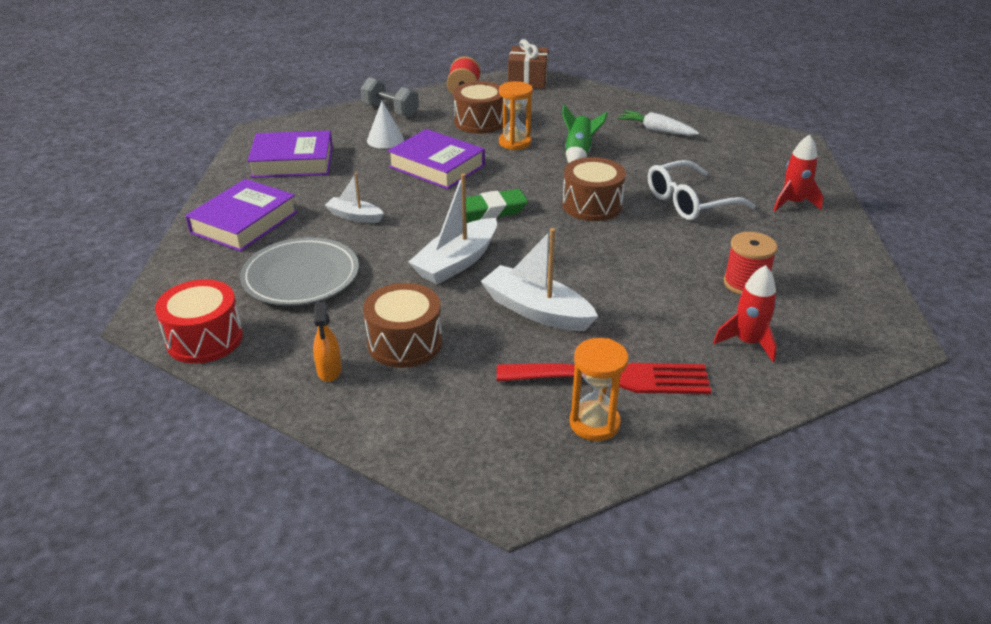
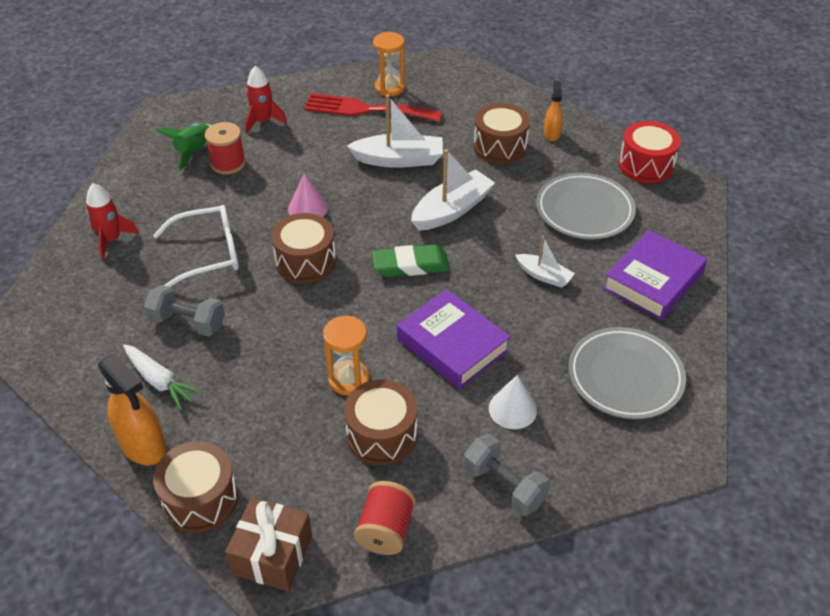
camera: 170 degrees left, 10 degrees up
(293, 162) = (625, 377): purple book -> grey plate
(537, 311) = (399, 160): white boat -> white boat turned 45 degrees counterclockwise
(579, 154) = (280, 346): green rocket -> green rocket (195, 152)
(584, 92) = (200, 499): none -> brown drum
(618, 247) = (308, 208): none -> pink cone
(639, 106) = (143, 446): none -> orange spray bottle
(665, 159) = (188, 323): none -> grey dumbbell

